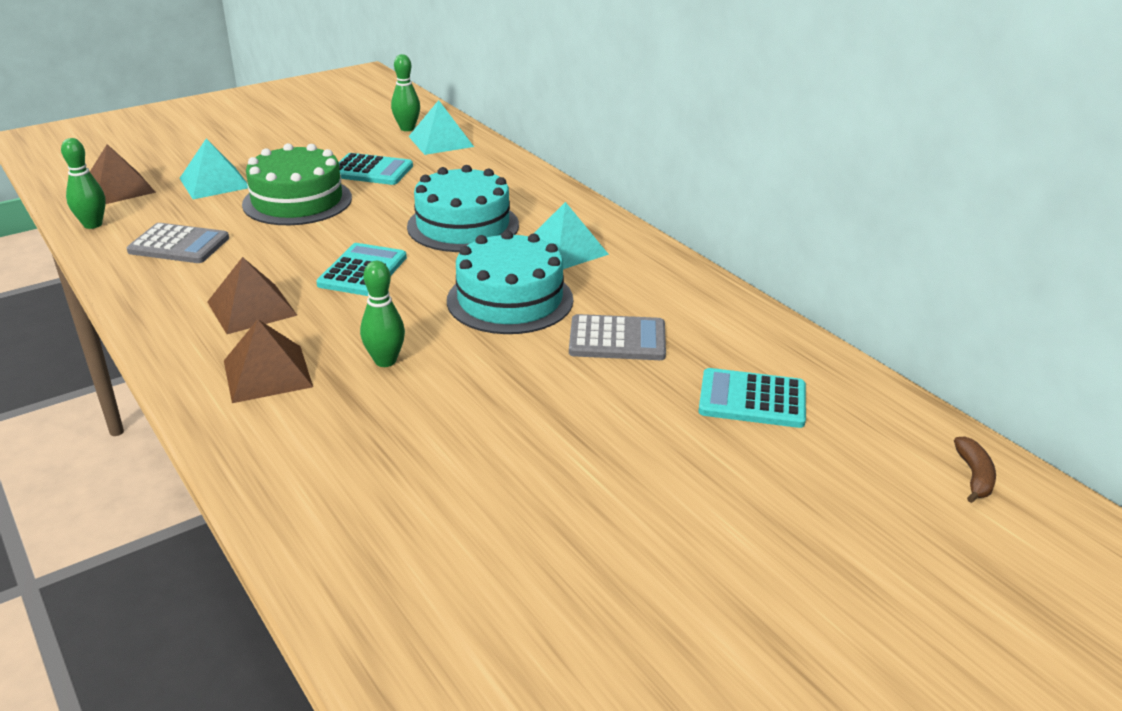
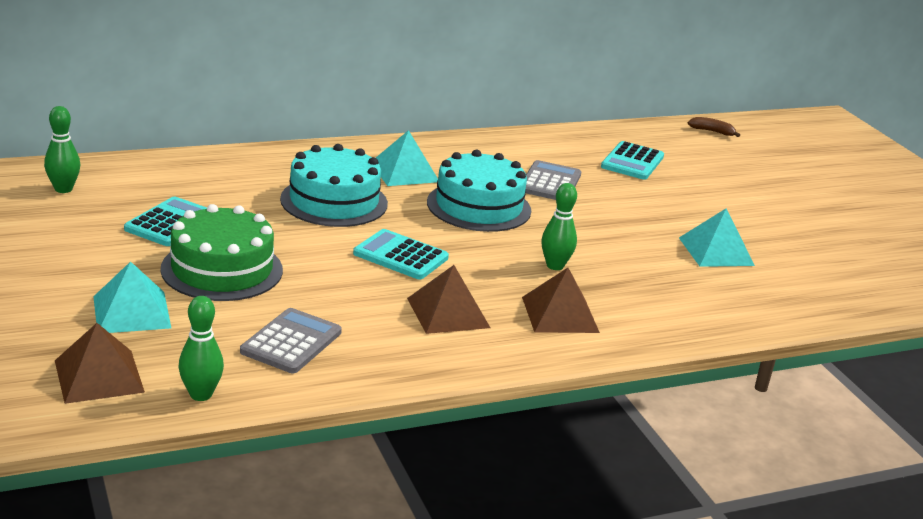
camera: 80 degrees left, 5 degrees down
(440, 141) = (119, 179): turquoise pyramid -> turquoise pyramid (716, 251)

